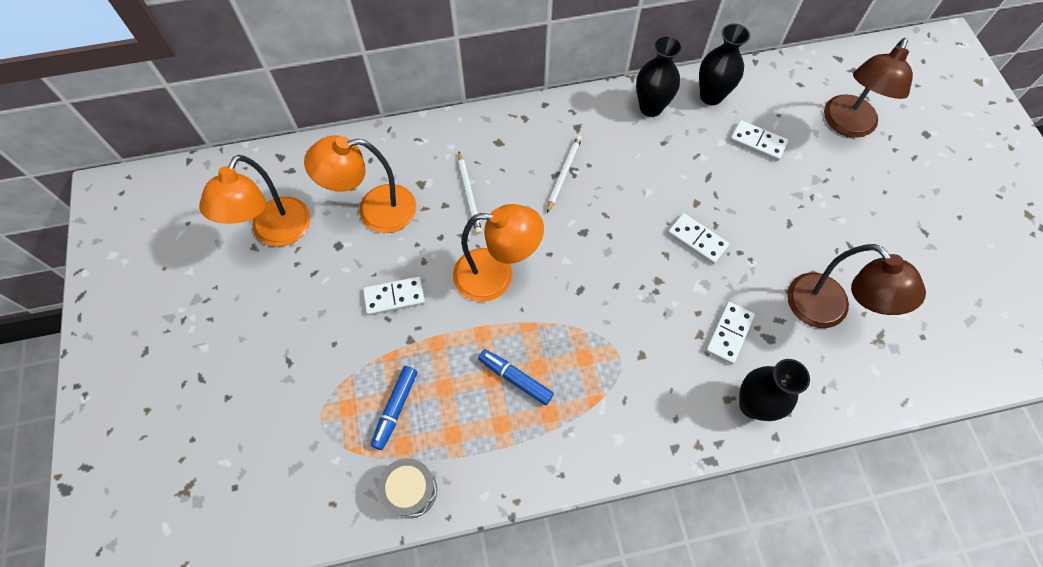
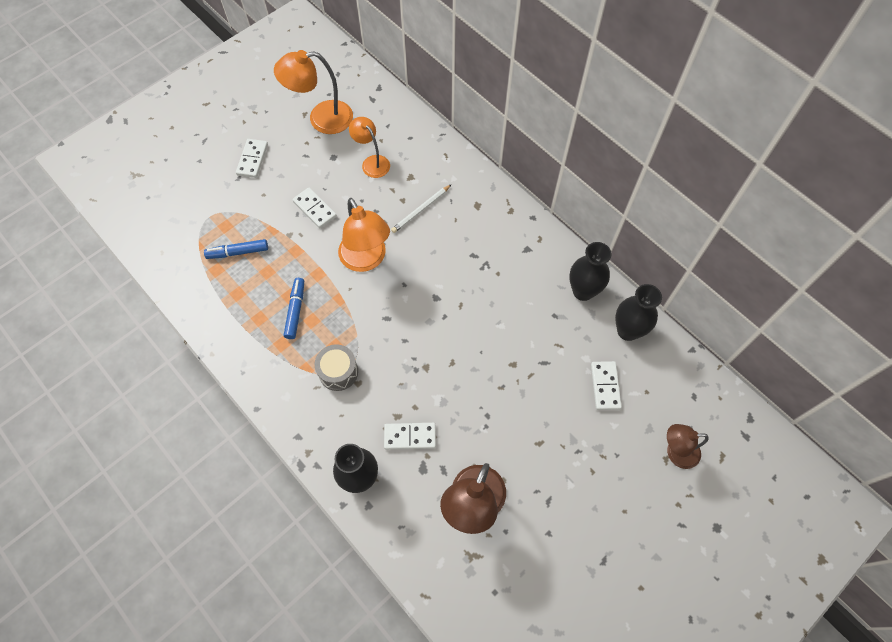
camera: 60 degrees right, 0 degrees up
(375, 210) = (372, 162): orange lamp -> orange lamp, size x0.63
(410, 490) = (189, 289): grey drum -> grey drum (338, 372)
(564, 173) = (478, 260): white pencil -> none
(697, 240) = (479, 379): white domino -> white domino (252, 159)
(846, 125) = (676, 452): brown lamp -> brown lamp, size x0.63

